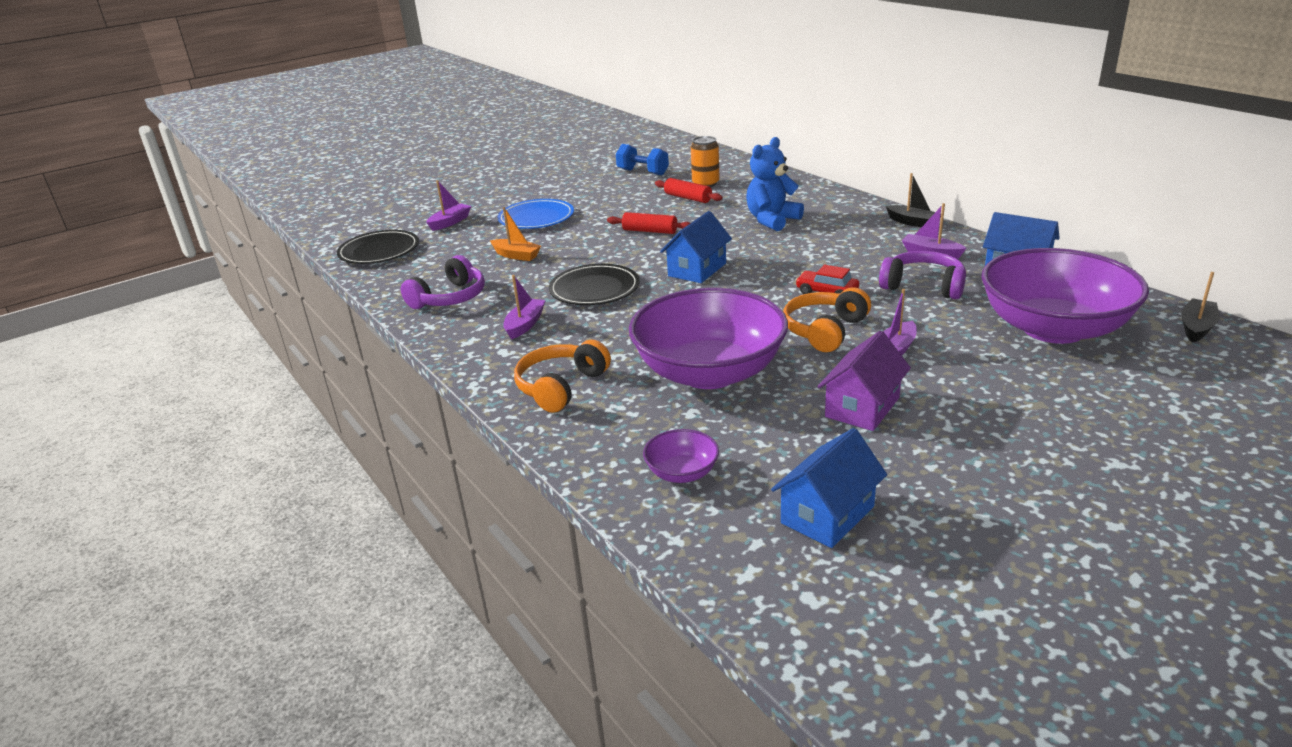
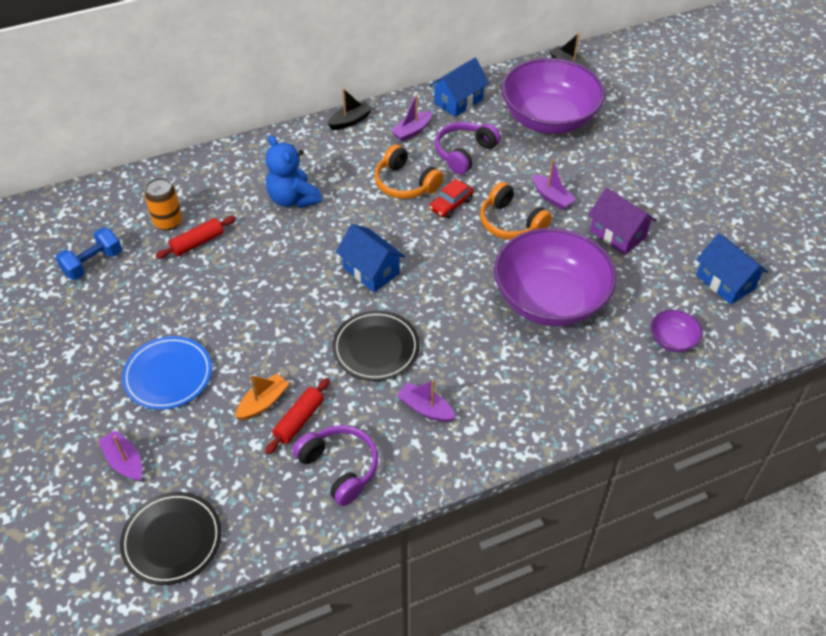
camera: 80 degrees left, 20 degrees up
(561, 387) = (543, 394): orange headphones -> orange headphones (405, 183)
(650, 231) = (265, 287): red rolling pin -> red rolling pin (299, 420)

